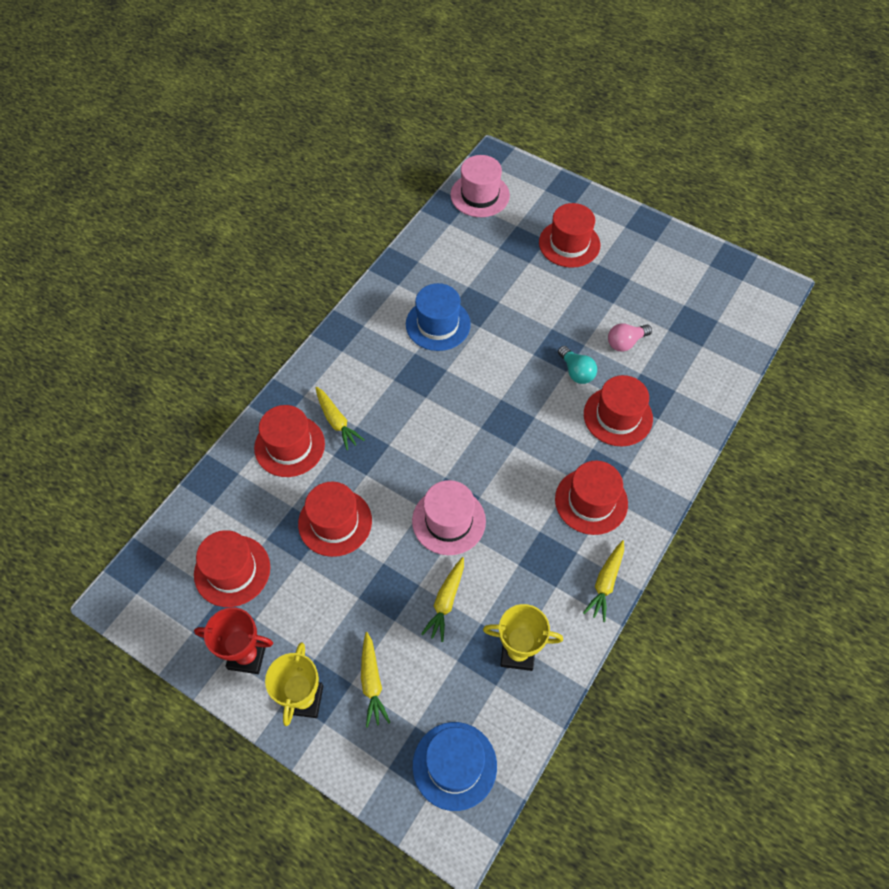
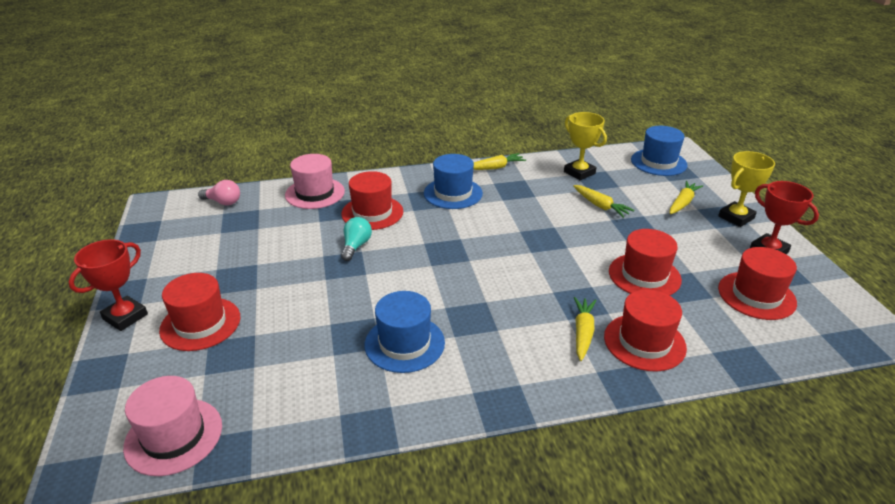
camera: 135 degrees left, 25 degrees down
(446, 601) = (600, 206): yellow carrot -> yellow carrot turned 75 degrees clockwise
(448, 521) = (556, 232): pink hat -> pink hat (315, 193)
(591, 501) = (453, 193): red hat -> blue hat
(616, 215) = (125, 317): none -> red trophy
(625, 342) = (296, 239): pink light bulb -> pink light bulb (223, 202)

